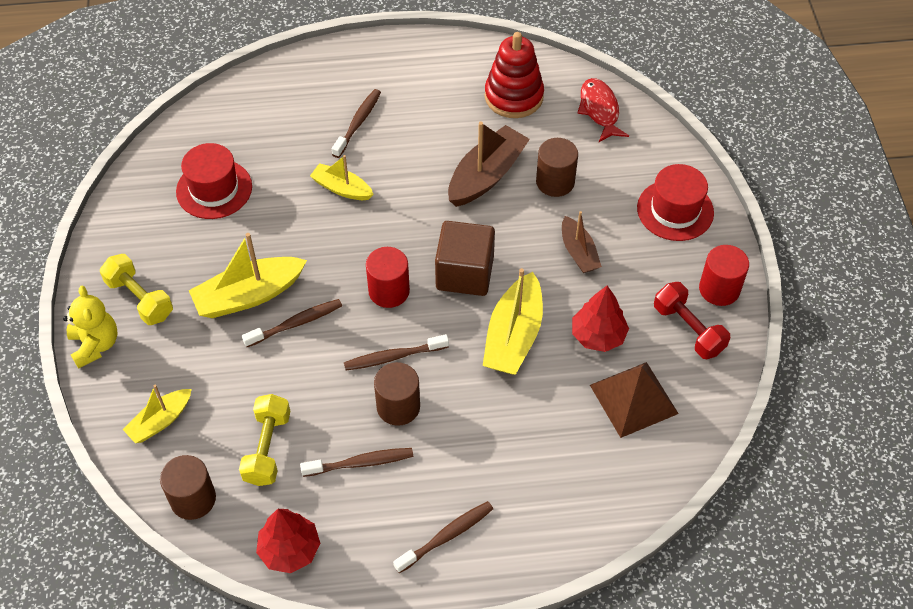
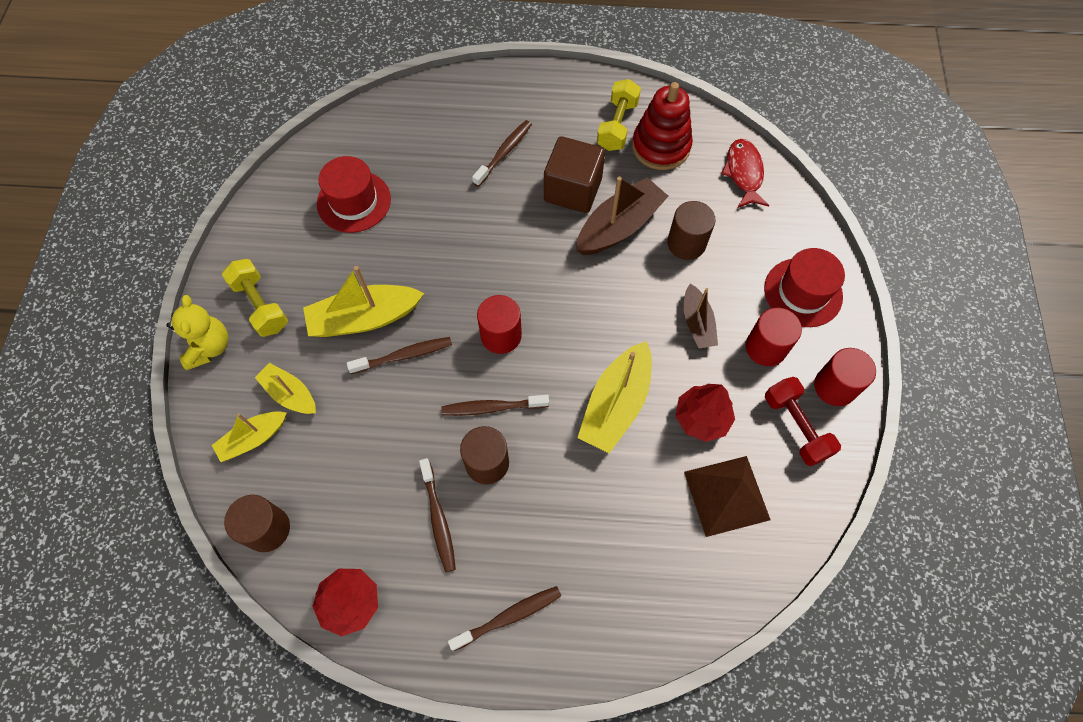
camera: 10 degrees right, 10 degrees up
(267, 448) = (350, 486): yellow dumbbell -> yellow dumbbell (617, 125)
(342, 188) = (476, 219): yellow boat -> yellow boat (290, 394)
(361, 463) = (438, 519): brown toothbrush -> brown toothbrush turned 75 degrees clockwise
(464, 273) = (579, 328): brown cube -> brown cube (572, 190)
(648, 264) = (765, 347): none -> red cylinder

